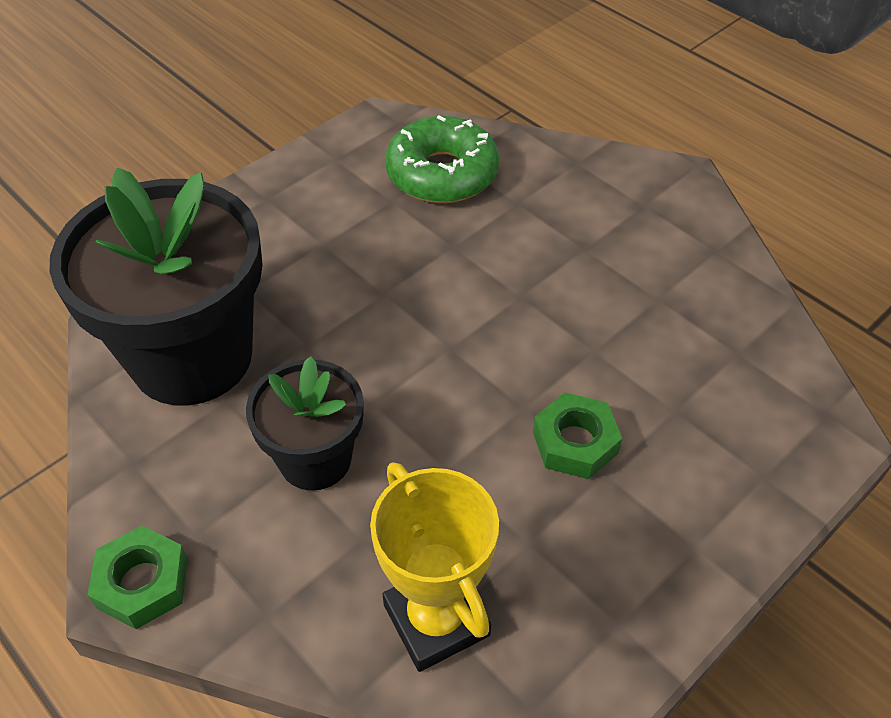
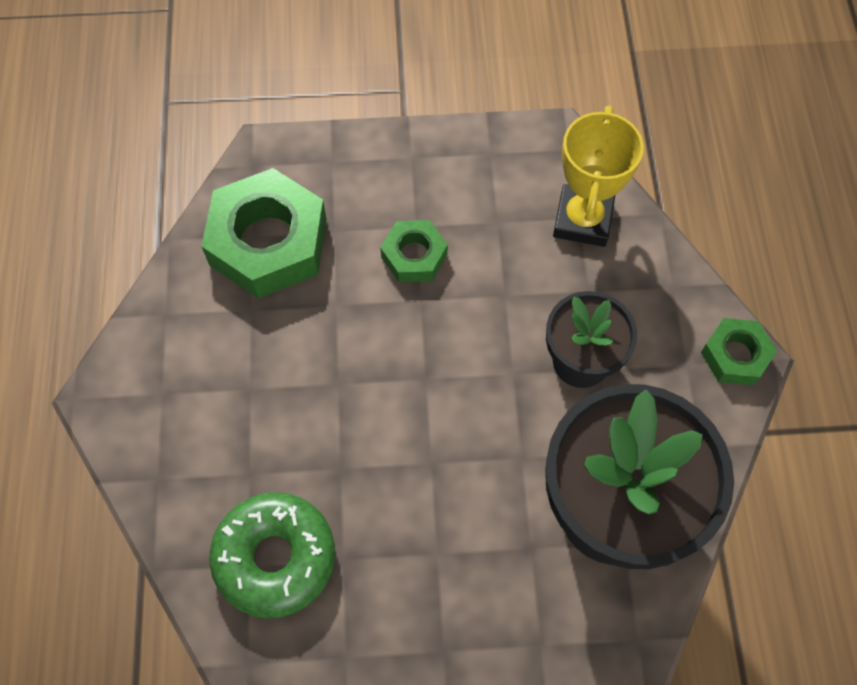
camera: 140 degrees left, 15 degrees up
(717, 357) = (268, 242): none -> green nut

